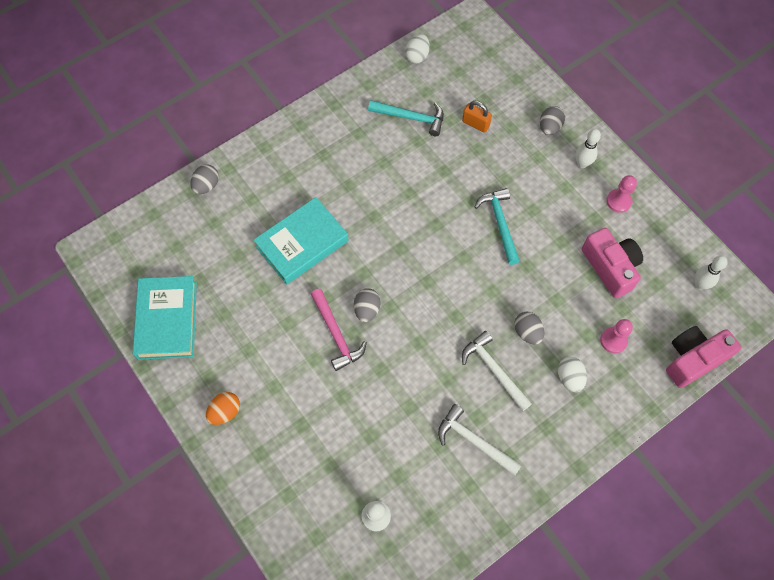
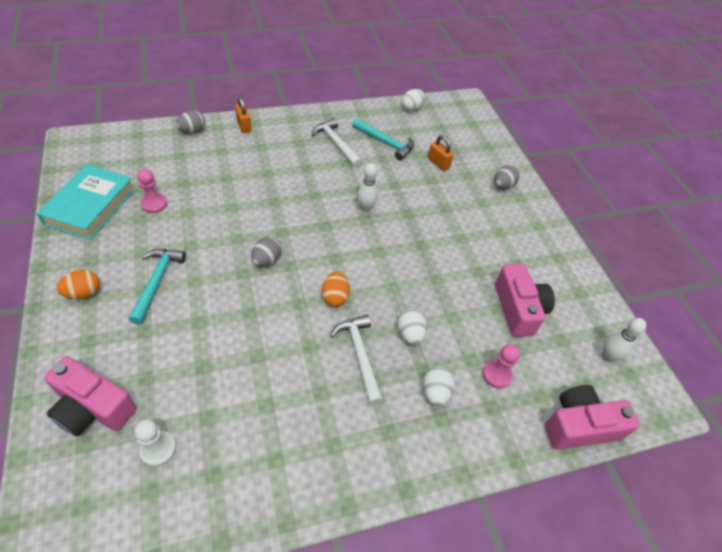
camera: 15 degrees right, 15 degrees down
(255, 156) = (244, 126): none -> orange padlock
(302, 244) = (242, 193): turquoise book -> none
(303, 506) = (93, 408): none -> pink camera
(336, 334) = (227, 269): pink hammer -> none
(447, 322) = (335, 297): none -> orange egg
(474, 441) = (304, 414): white hammer -> white hammer (336, 144)
(500, 223) = (425, 238): turquoise hammer -> turquoise hammer (157, 282)
(527, 332) = (410, 334): grey egg -> white egg
(582, 163) = (522, 220): white bowling pin -> white bowling pin (365, 208)
(618, 201) = (546, 259): pink pawn -> pink pawn (154, 204)

